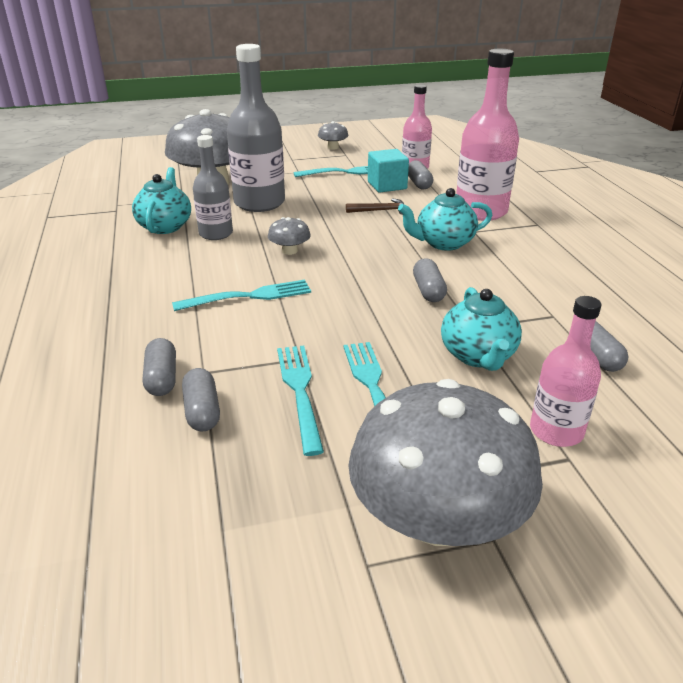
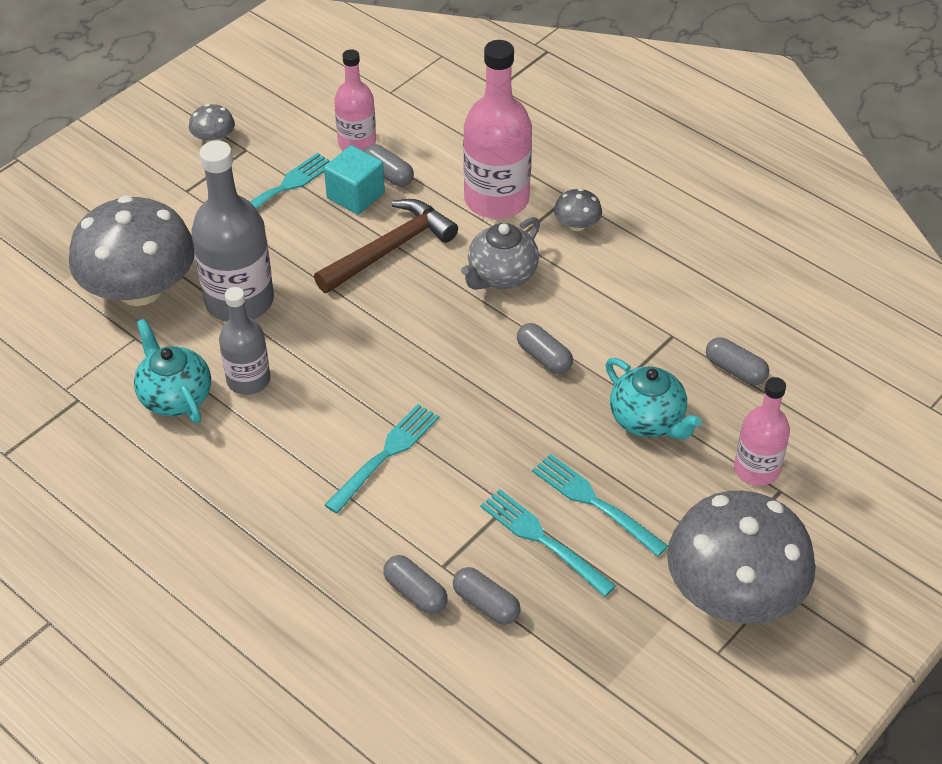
camera: 35 degrees left, 15 degrees up
(289, 251) = (358, 367): grey mushroom -> grey mushroom (577, 225)
(380, 210) = (389, 249): brown hammer -> brown hammer, size x1.96
(443, 243) = (501, 275): turquoise teapot -> grey teapot

